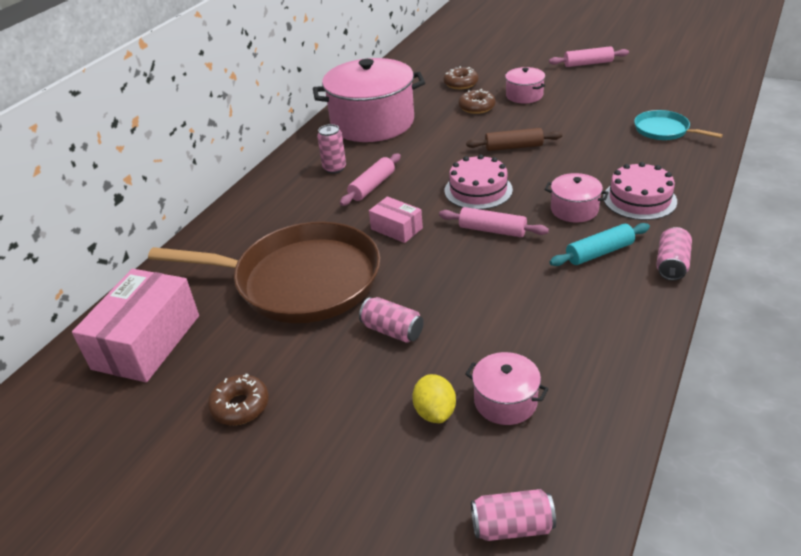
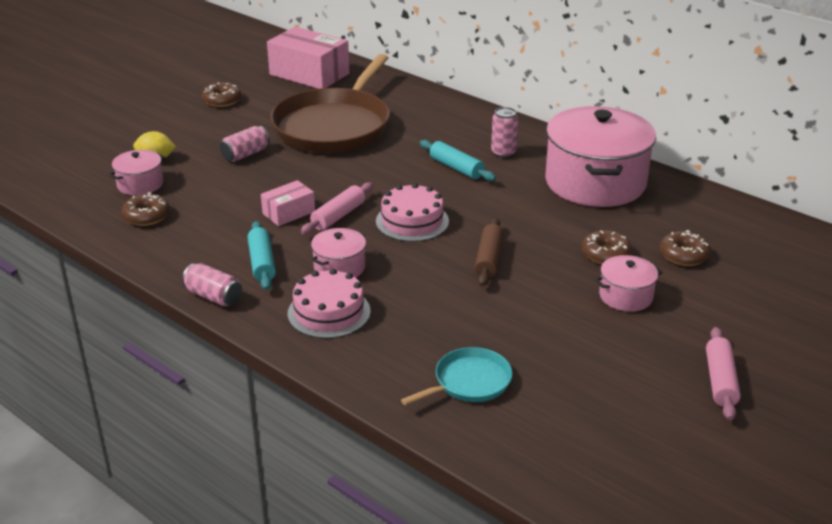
camera: 100 degrees right, 5 degrees down
(372, 186) = (456, 168): pink rolling pin -> turquoise rolling pin
(396, 229) = (375, 171): pink box -> pink box (288, 212)
(512, 526) = (52, 169): pink can -> none
(572, 365) = (146, 216): none -> brown donut

